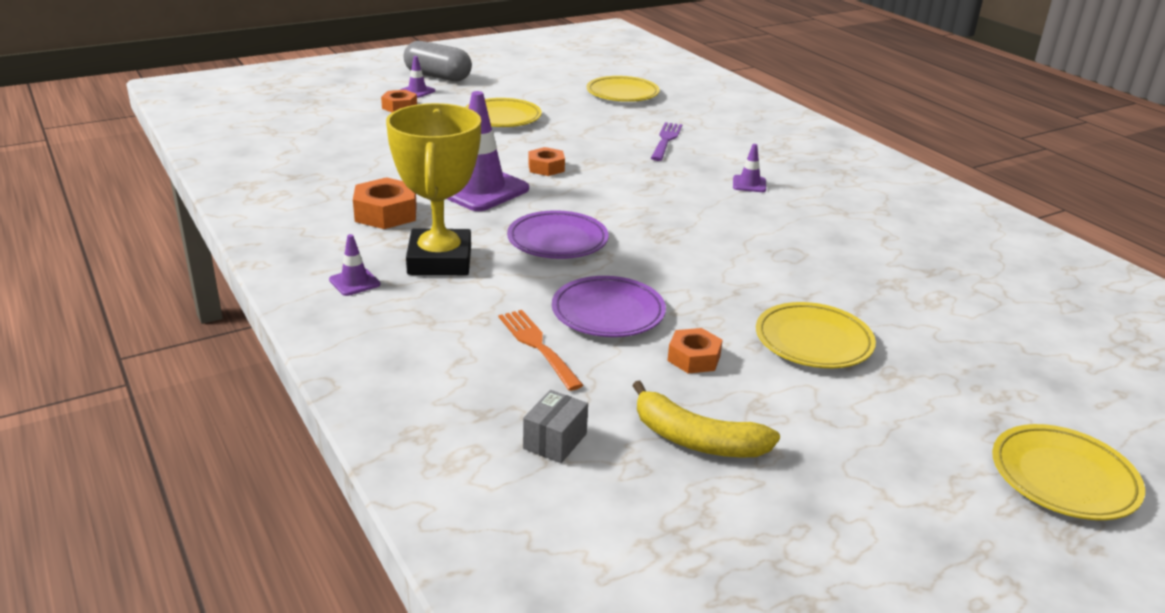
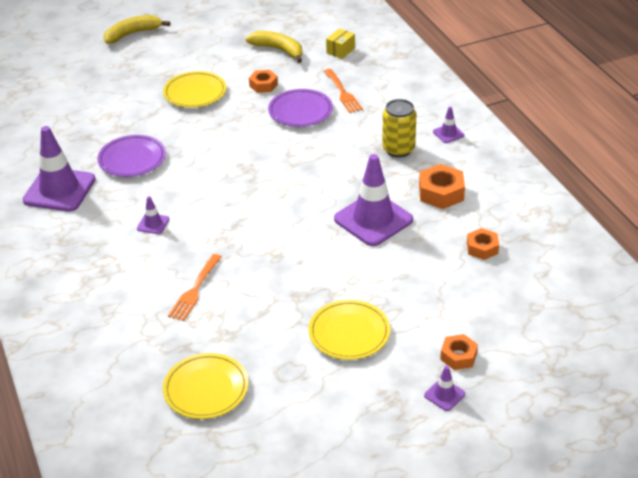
camera: 170 degrees left, 10 degrees up
(437, 76) = (424, 436): grey capsule -> none
(440, 260) = (398, 149): yellow trophy -> yellow can
(546, 167) = (316, 247): orange nut -> orange nut (482, 248)
(555, 441) = (340, 51): grey box -> yellow box
(557, 240) = (320, 165): purple plate -> purple plate (132, 159)
(666, 140) = (195, 290): purple fork -> orange fork
(897, 212) = (59, 190): none -> purple traffic cone
(1063, 477) = (132, 34): yellow plate -> yellow banana

